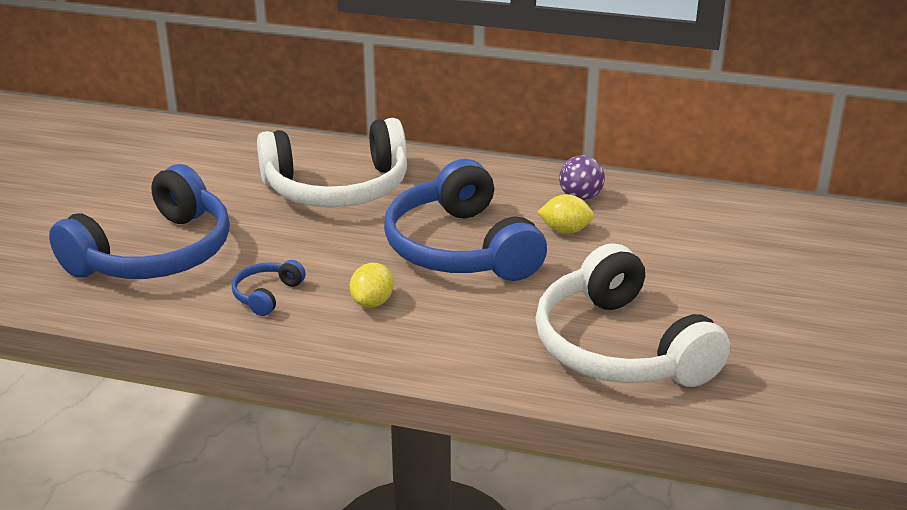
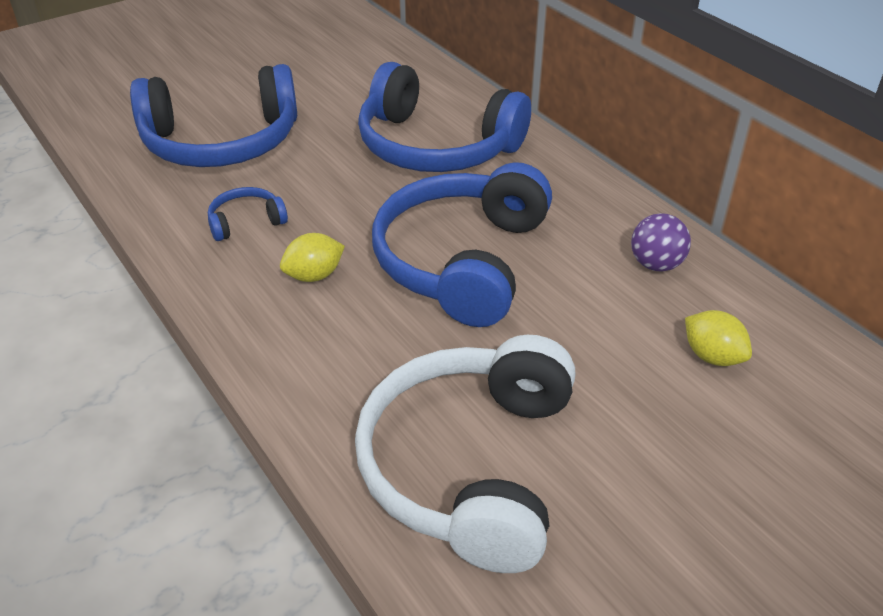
camera: 40 degrees right, 10 degrees up
(337, 188) = (436, 146): white headphones -> blue headphones
(565, 230) = (590, 294): yellow lemon -> yellow lemon (712, 356)

